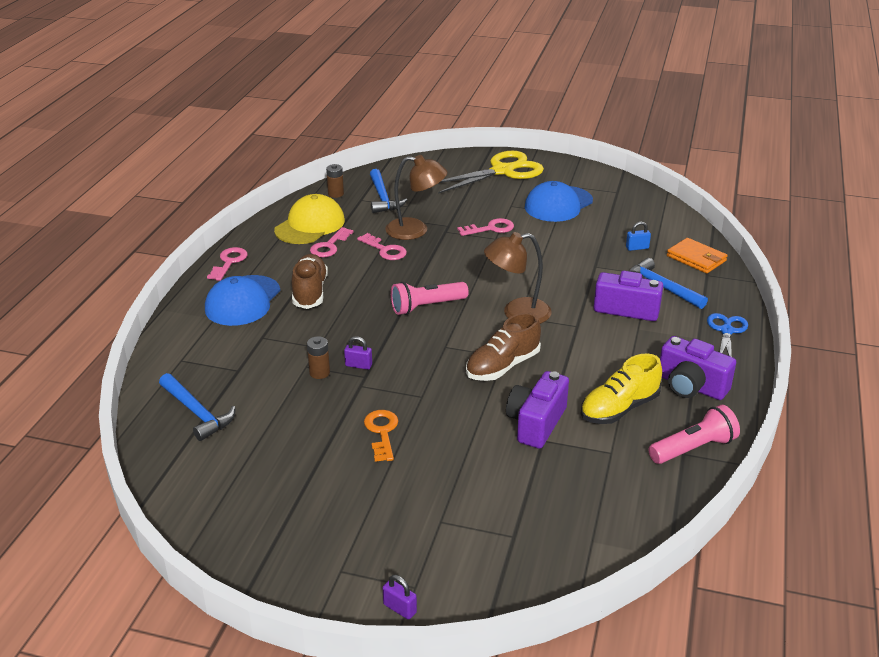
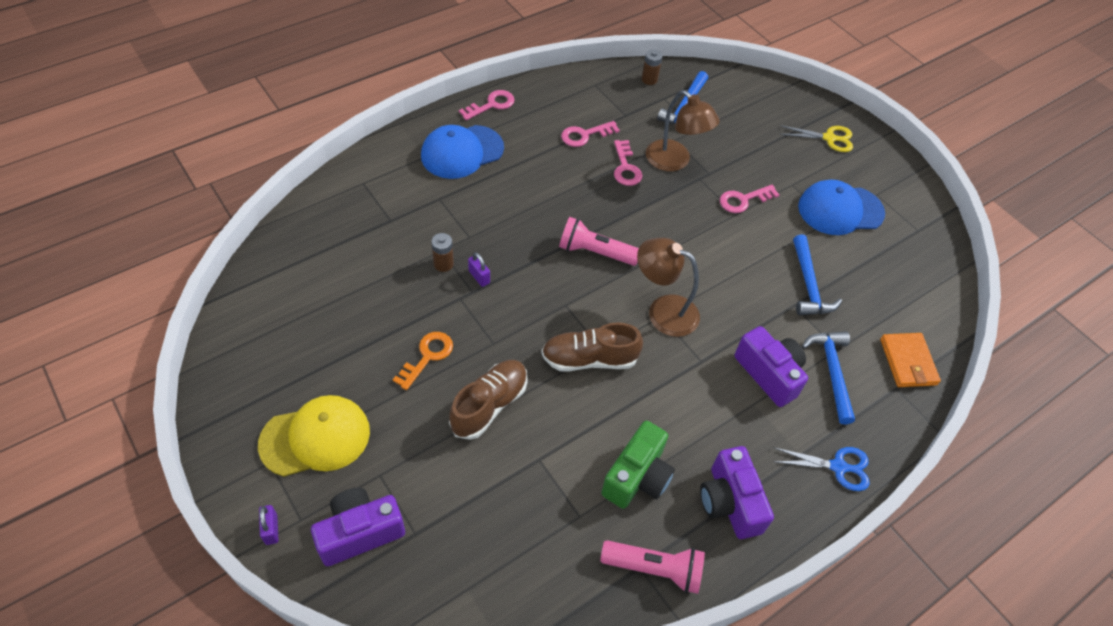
camera: 35 degrees right, 20 degrees up
(197, 413) = (324, 242): blue hammer -> blue hammer (808, 285)
(310, 225) = (592, 102): yellow cap -> yellow cap (315, 438)
(310, 292) = (520, 175): brown shoe -> brown shoe (489, 405)
(490, 228) = (743, 200): pink key -> pink key turned 135 degrees clockwise
(502, 171) = (829, 138): yellow scissors -> yellow scissors, size x0.55
(536, 423) = (552, 438): purple camera -> purple camera (360, 532)
(619, 409) = (637, 477): yellow shoe -> green camera
(637, 248) = (860, 310): blue padlock -> none
(726, 331) = (838, 467): blue scissors -> blue scissors turned 45 degrees clockwise

